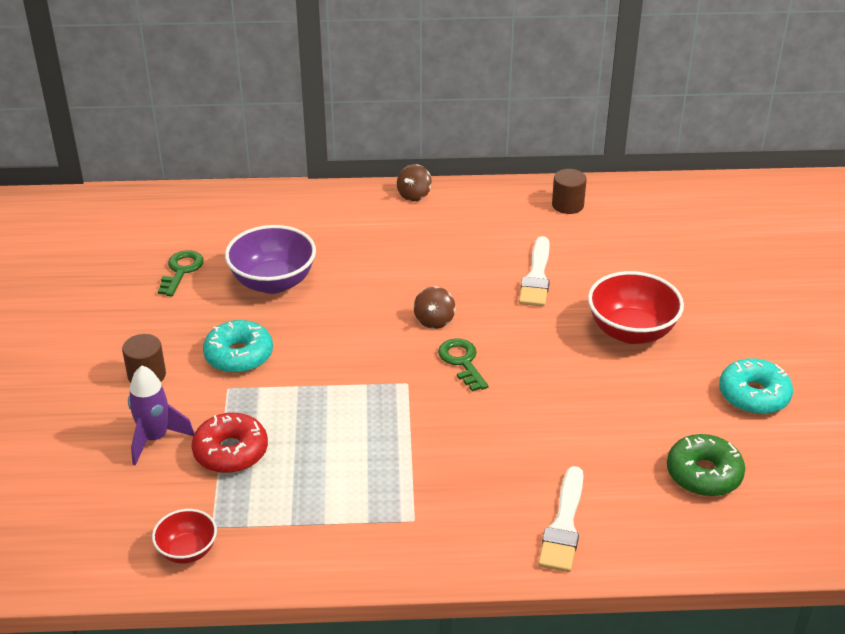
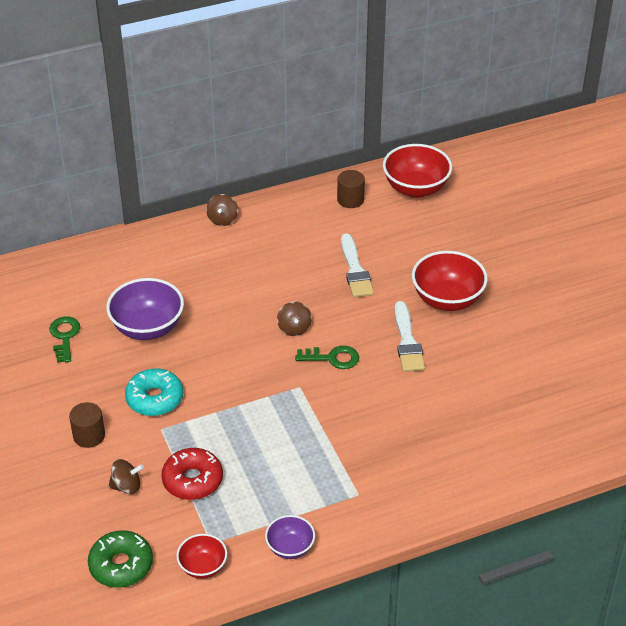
camera: 20 degrees left, 5 degrees up
(155, 438) = (126, 486): purple rocket -> brown spinning top
(300, 558) = (290, 548): none -> purple bowl
(462, 362) = (332, 358): green key -> green key turned 135 degrees clockwise
(563, 525) = (466, 467): white brush -> white brush (407, 341)
(650, 209) = (415, 188): none -> red bowl
(703, 474) = (546, 400): green donut -> green donut (121, 565)
(753, 395) = (556, 329): turquoise donut -> none

